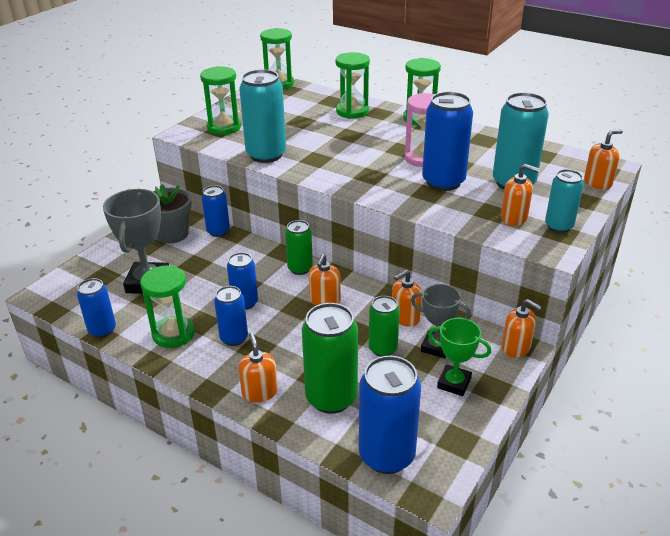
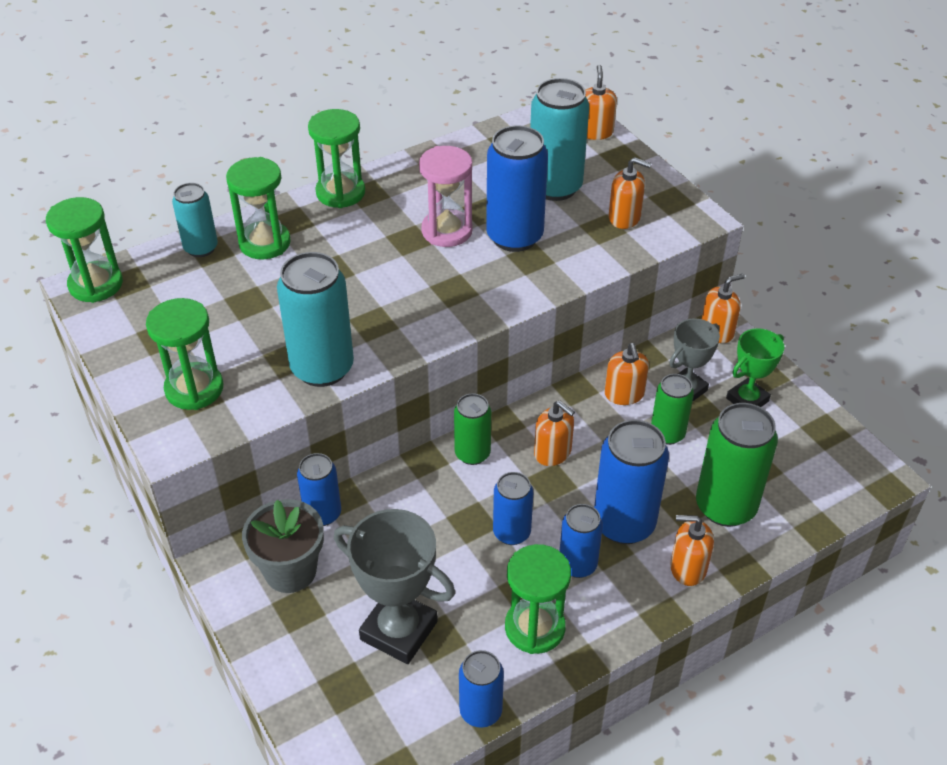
camera: 65 degrees left, 10 degrees up
(386, 455) = (825, 492): blue can -> blue can (624, 524)
(514, 218) = (624, 218): orange soap dispenser -> orange soap dispenser turned 60 degrees clockwise
(559, 226) = (659, 195): turquoise can -> turquoise can (201, 248)

